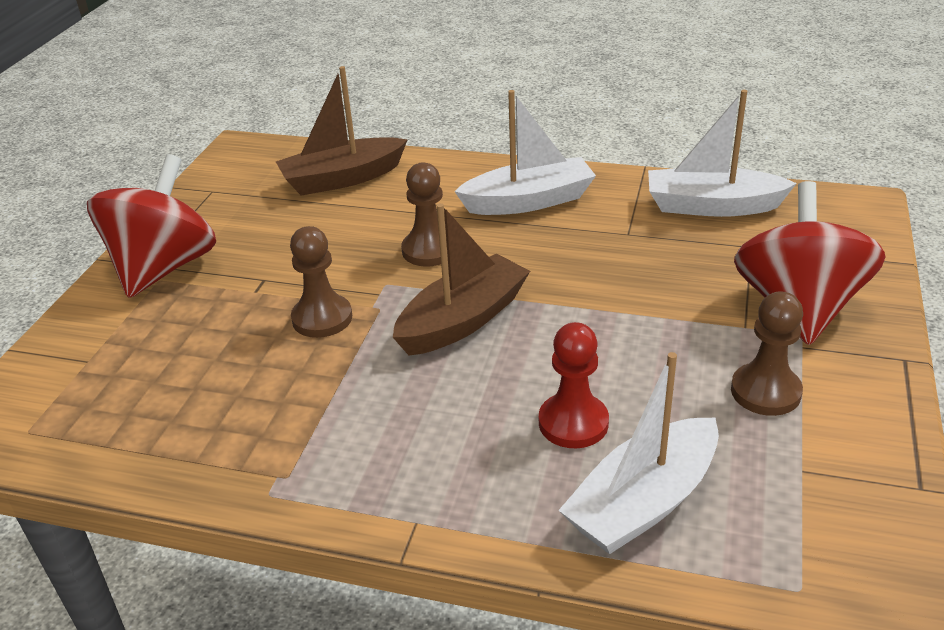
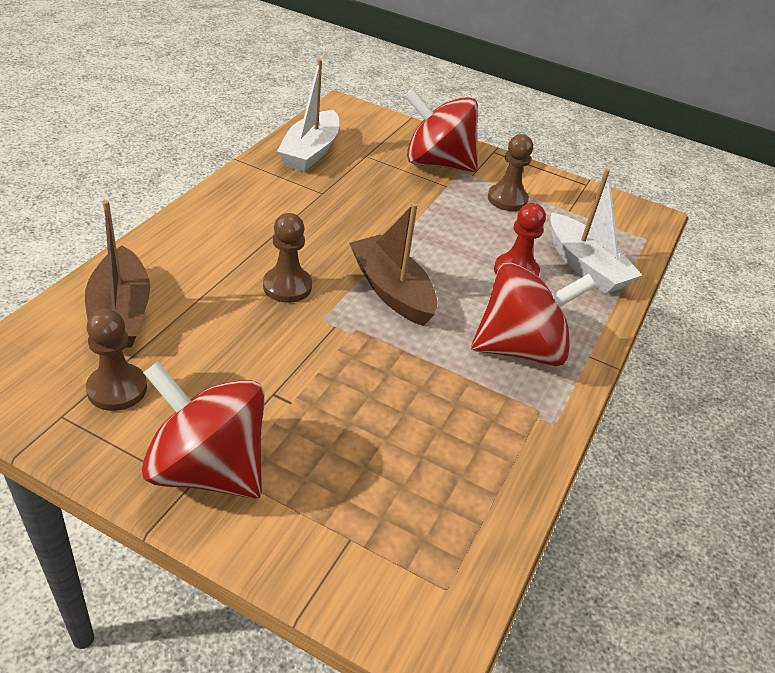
camera: 85 degrees left, 5 degrees up
(322, 318) = (355, 364): brown pawn -> brown pawn (117, 389)
(401, 446) = (520, 348): none -> red spinning top
(529, 201) = (247, 221): white boat -> none

